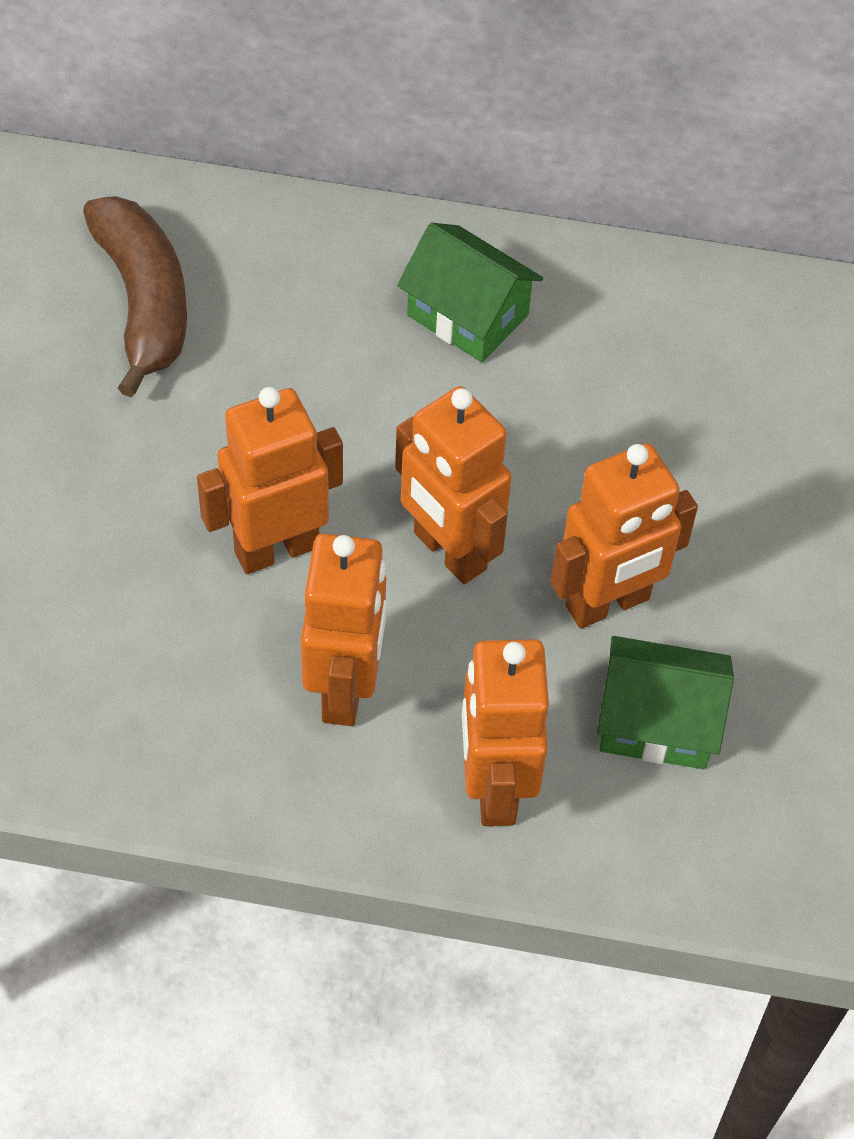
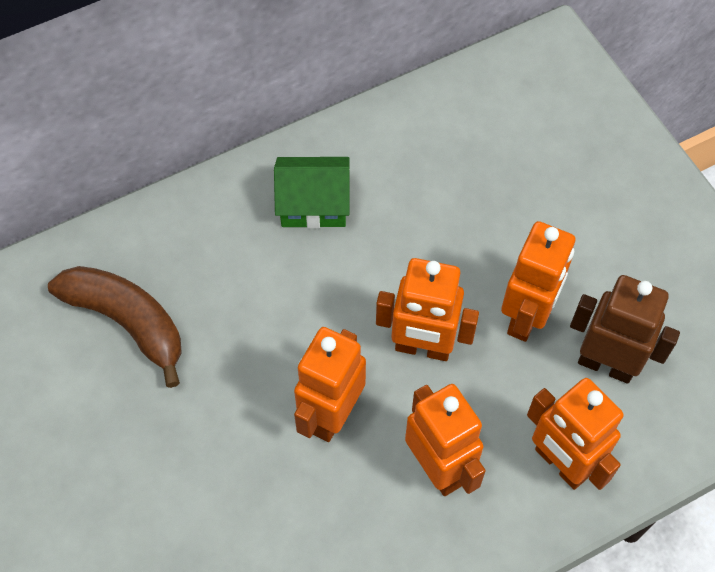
camera: 35 degrees left, 5 degrees up
(657, 722) = (606, 364): green house -> brown robot

